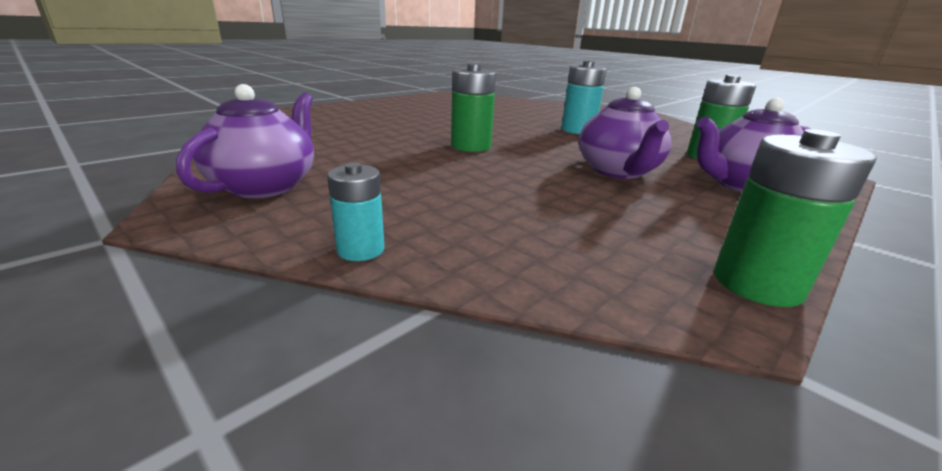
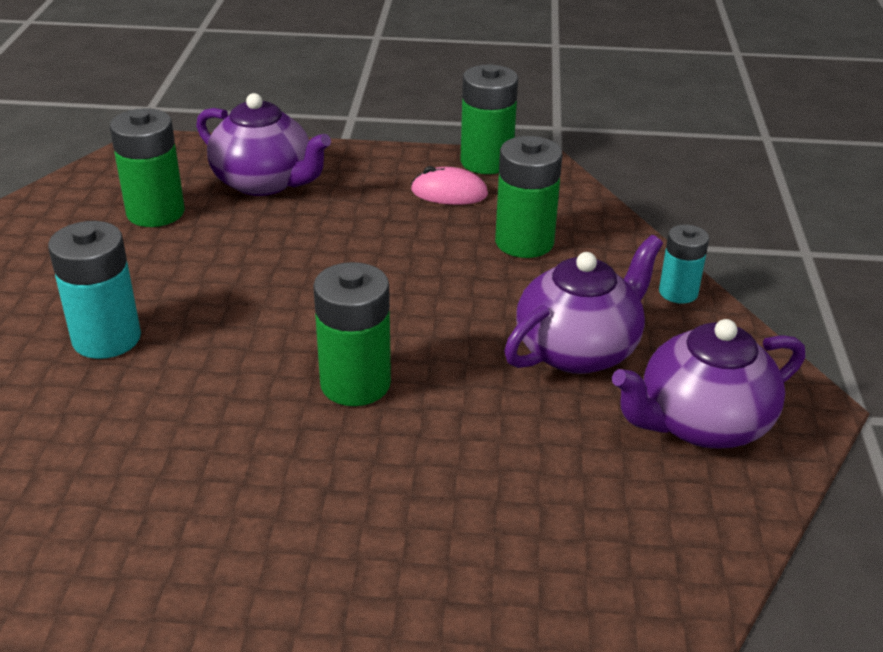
camera: 130 degrees left, 10 degrees up
(544, 227) = (524, 242): none -> green battery
(618, 171) = (312, 250): purple teapot -> purple teapot (578, 349)
(678, 235) = (449, 193): none -> pink mouse

